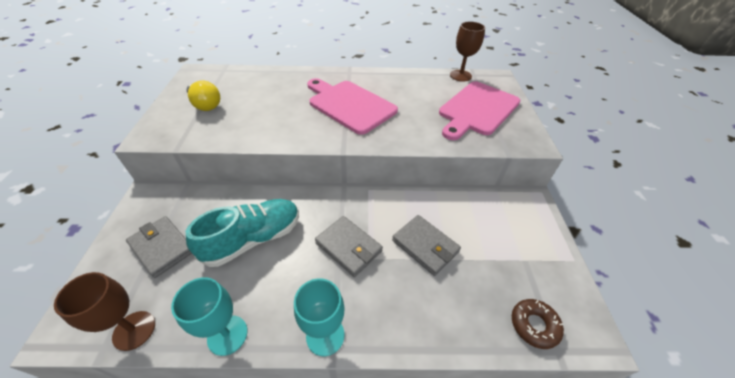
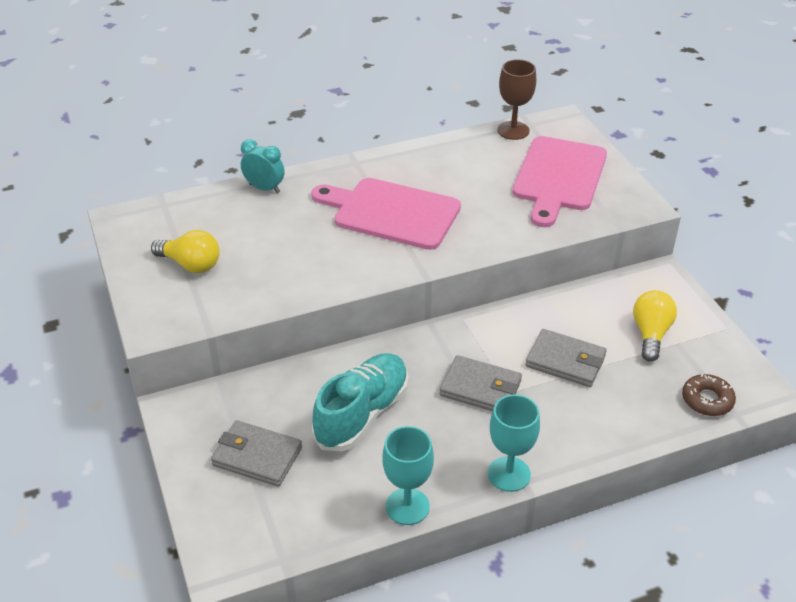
camera: 20 degrees left, 5 degrees down
(134, 330) = (302, 536): brown goblet -> none
(285, 74) = (264, 188): none -> turquoise clock
(505, 245) = (650, 334): none -> yellow light bulb

